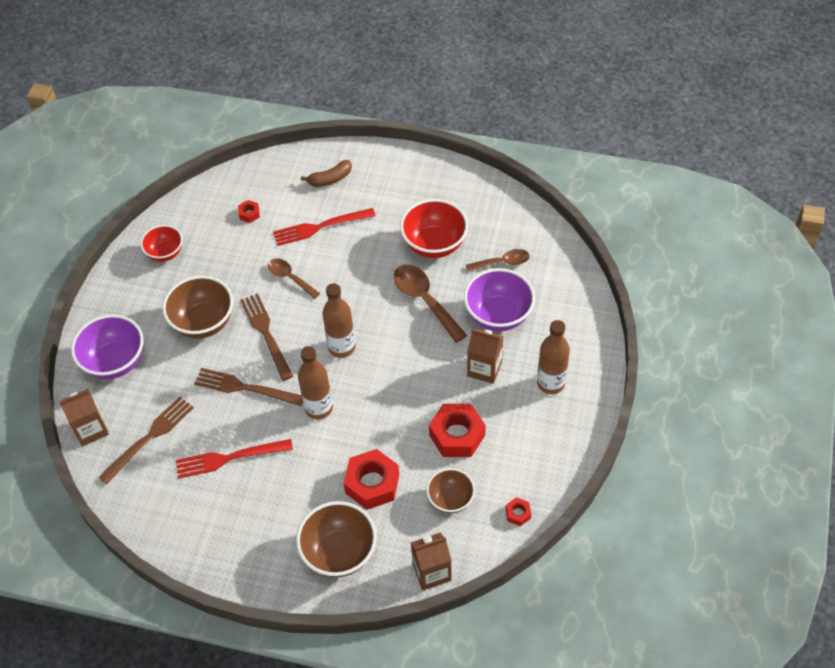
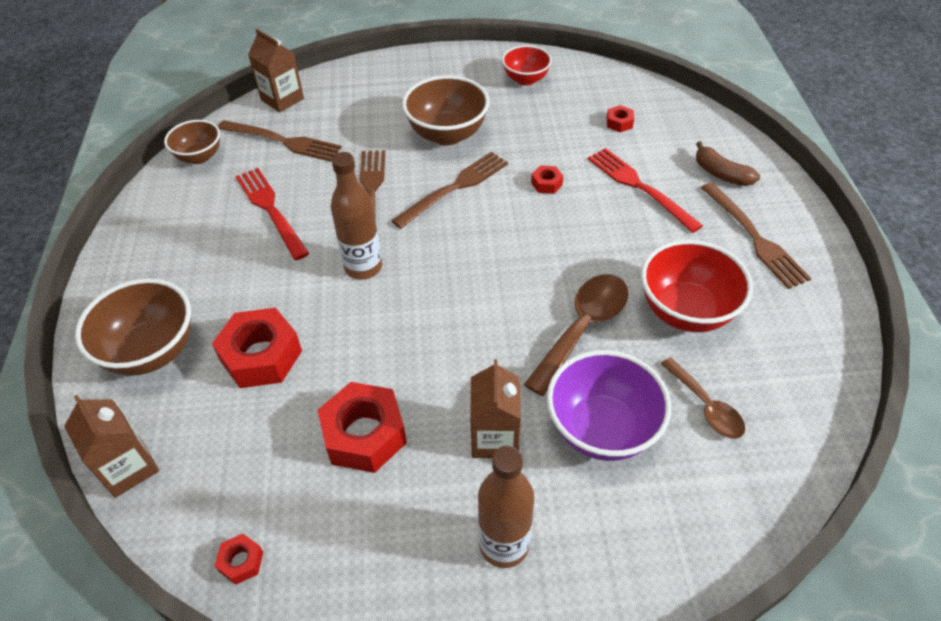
camera: 70 degrees right, 5 degrees down
(115, 362) = (370, 89): purple bowl -> none
(290, 278) = (546, 184): brown spoon -> red nut
(341, 347) = (464, 262): brown bottle -> none
(394, 187) = (755, 238): none -> brown fork
(450, 499) = (252, 458): brown bowl -> brown bowl (199, 157)

